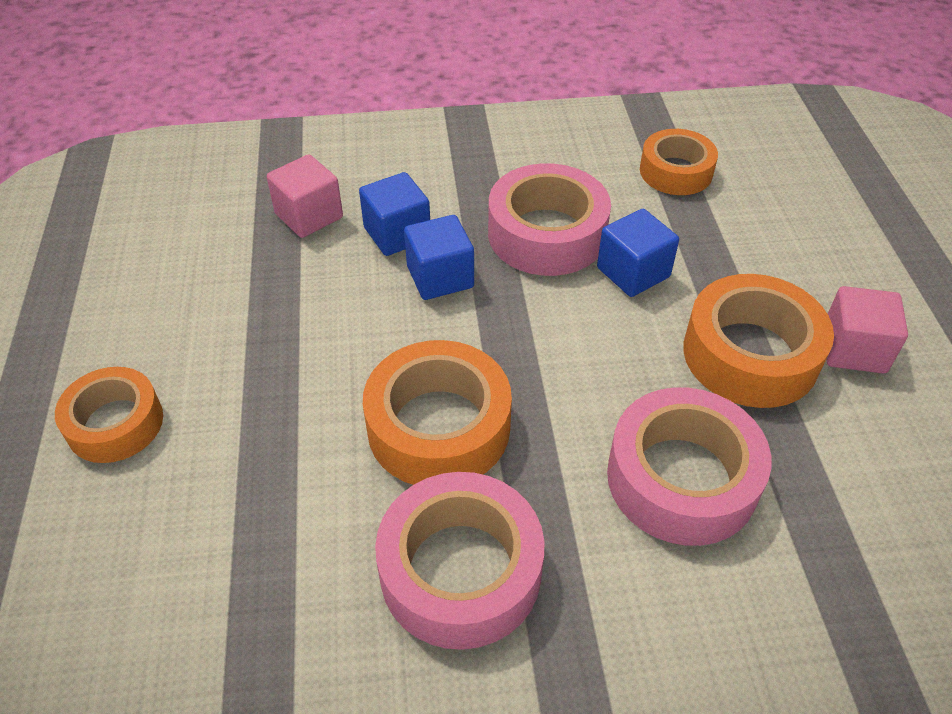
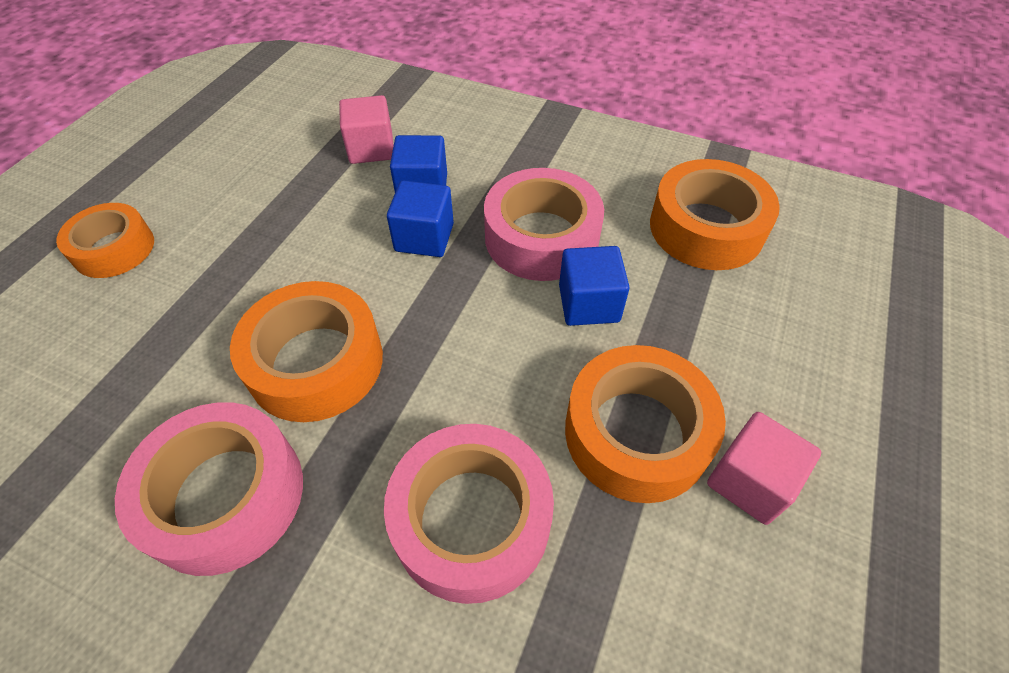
camera: 30 degrees right, 5 degrees up
(676, 171) = (706, 228): orange tape -> orange tape, size x1.52

